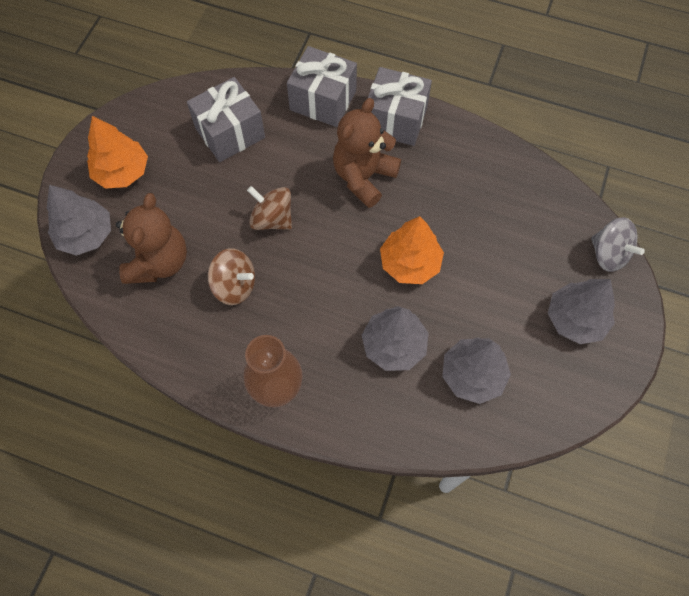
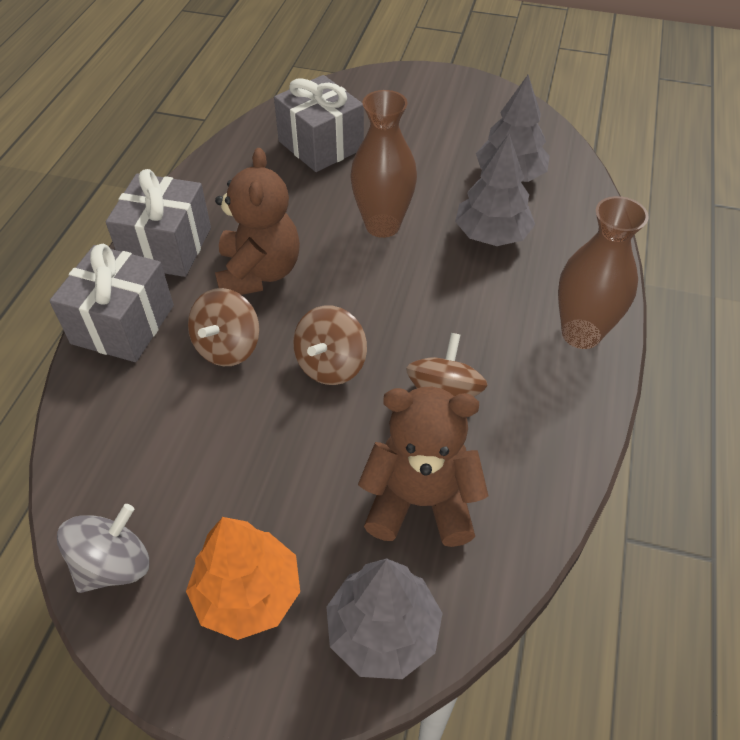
camera: 95 degrees left, 15 degrees down
(230, 133) = (173, 436): grey gift -> grey gift (321, 145)
(296, 159) = (228, 347): none -> brown spinning top
(363, 177) = (259, 273): brown teddy bear -> brown teddy bear turned 120 degrees counterclockwise
(410, 263) = (382, 225): orange tree -> brown vase
(575, 319) = (429, 108): grey tree -> none
(608, 254) = (352, 87): grey spinning top -> grey spinning top (114, 565)

